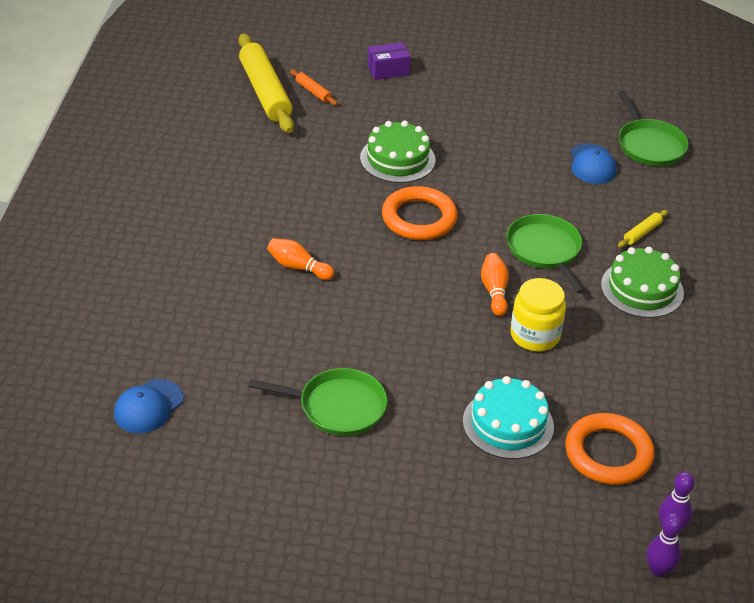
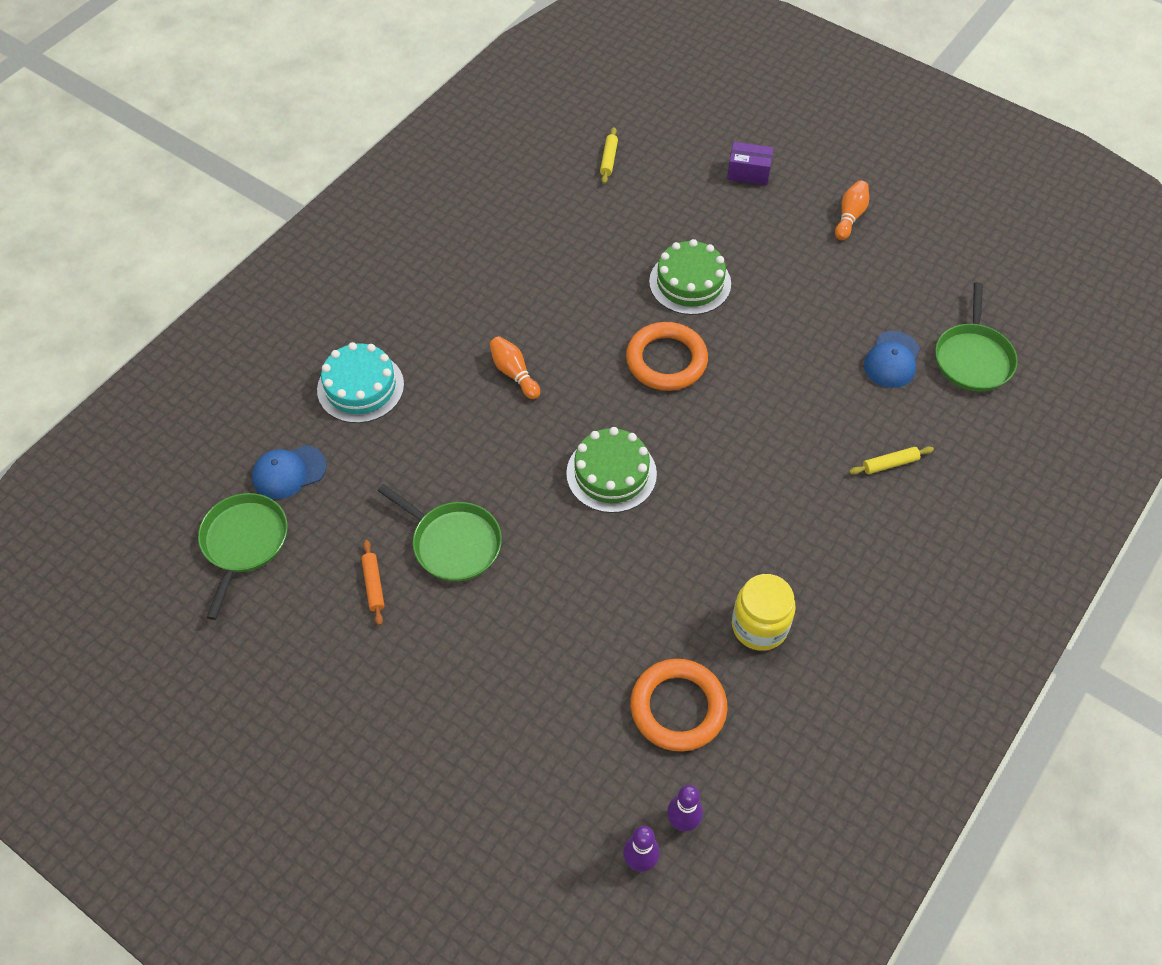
camera: 30 degrees right, 15 degrees up
(265, 92) = (608, 159): yellow rolling pin -> yellow rolling pin, size x0.43
(313, 92) = (656, 174): orange rolling pin -> orange rolling pin (373, 585)
(494, 291) = (687, 474): orange bowling pin -> orange bowling pin (850, 216)
(508, 424) = (601, 631): turquoise cake -> turquoise cake (360, 387)
(535, 335) = (694, 541): yellow jar -> yellow jar (759, 626)
(545, 250) = (771, 446): green pan -> green pan (244, 543)
(642, 289) = (843, 531): green cake -> green cake (611, 473)

